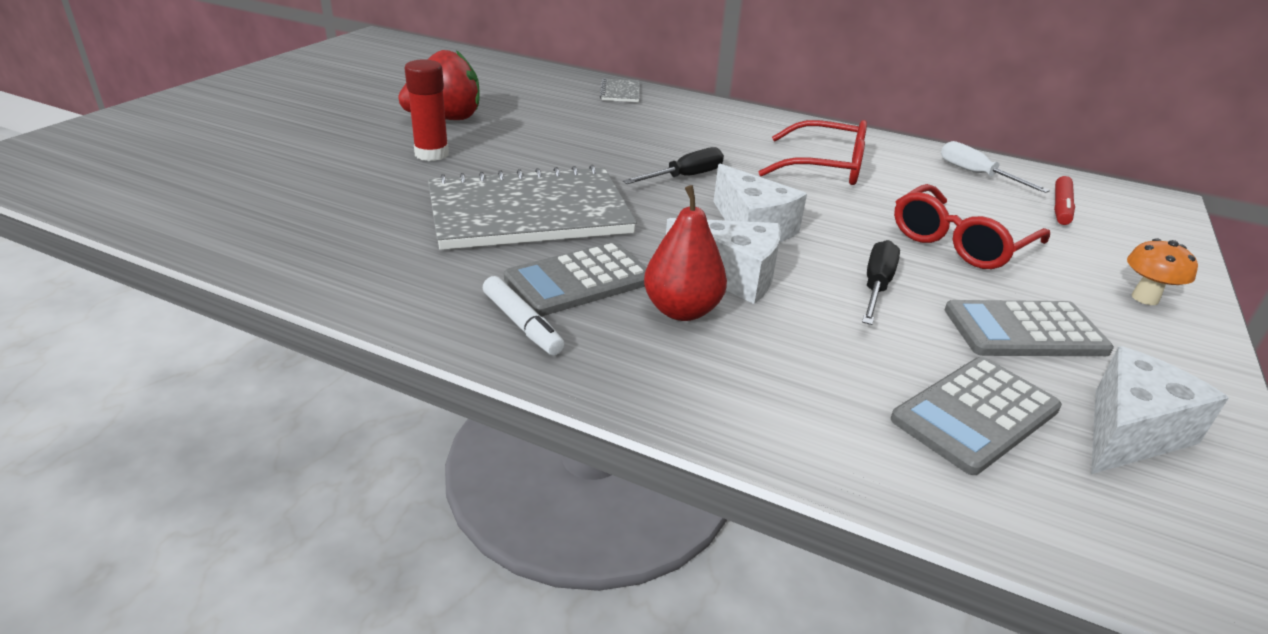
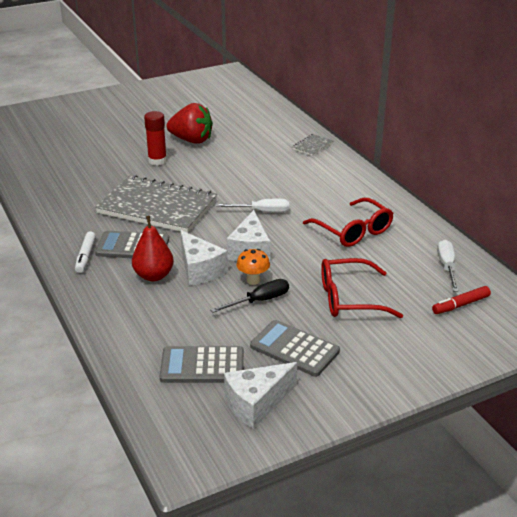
camera: 40 degrees right, 0 degrees up
(685, 177) = (261, 212): black screwdriver -> white screwdriver
(1130, 432) = (256, 403): white cheese -> white cheese turned 150 degrees clockwise
(1145, 298) = (398, 365): orange mushroom -> orange mushroom (253, 280)

